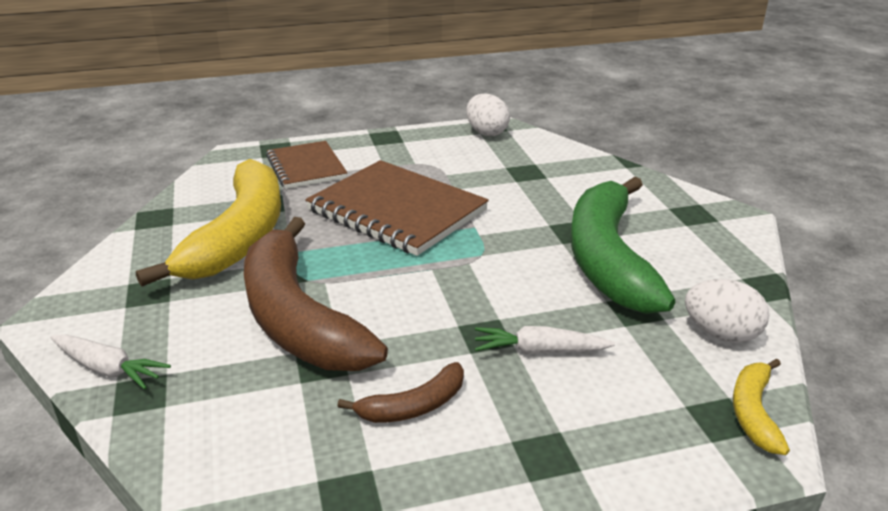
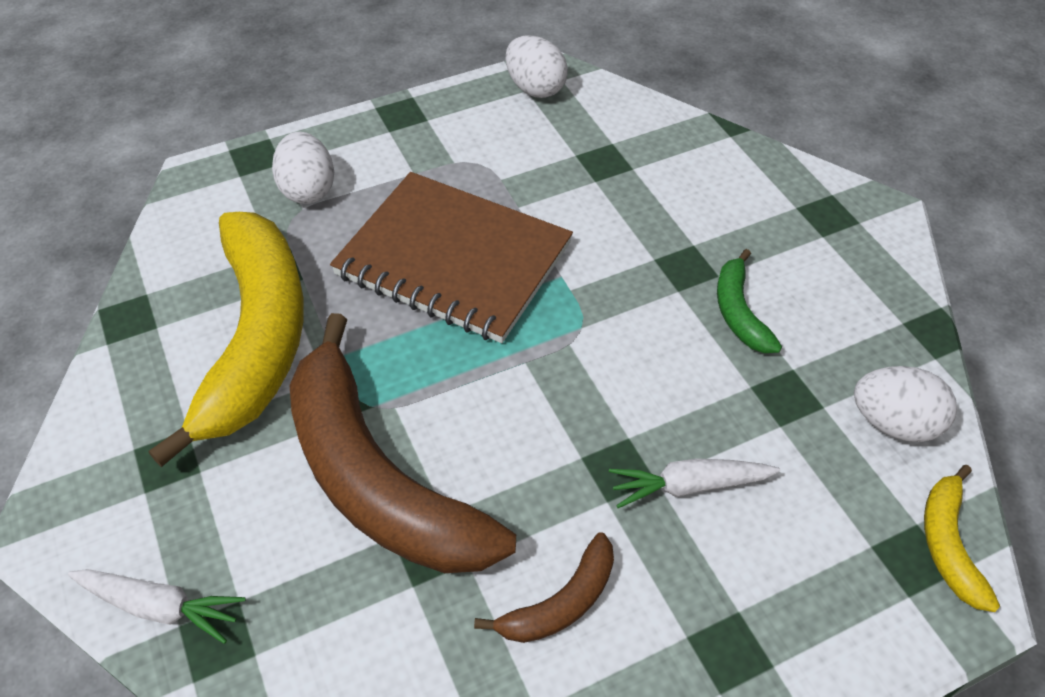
camera: 10 degrees left, 20 degrees up
(306, 167) = (308, 189): brown notebook -> white egg
(607, 259) = (739, 312): green banana -> green banana, size x0.44

